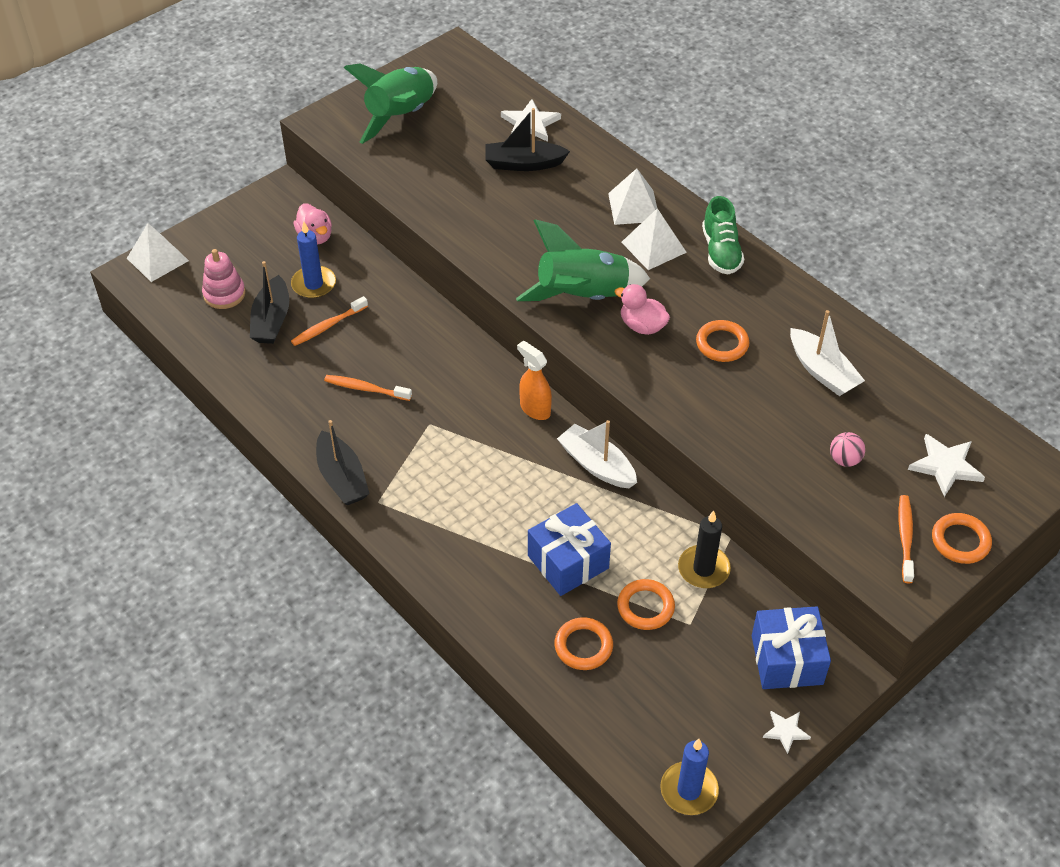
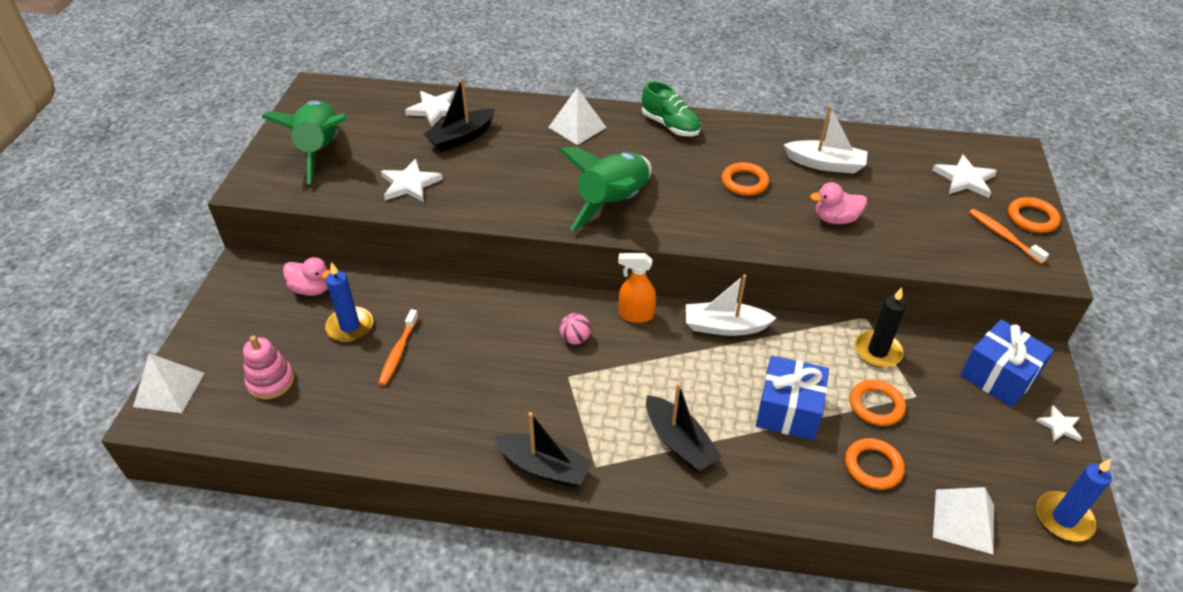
camera: 40 degrees left, 5 degrees down
(272, 320) = (340, 377): black boat -> black boat (679, 442)
(366, 389) = (486, 382): orange toothbrush -> none
(439, 185) = (410, 184): none -> white star
(642, 326) = (678, 200): pink duck -> pink duck (835, 219)
(653, 247) = (622, 145): white pyramid -> white pyramid (963, 521)
(844, 460) = (908, 210): pink ball -> pink ball (575, 339)

